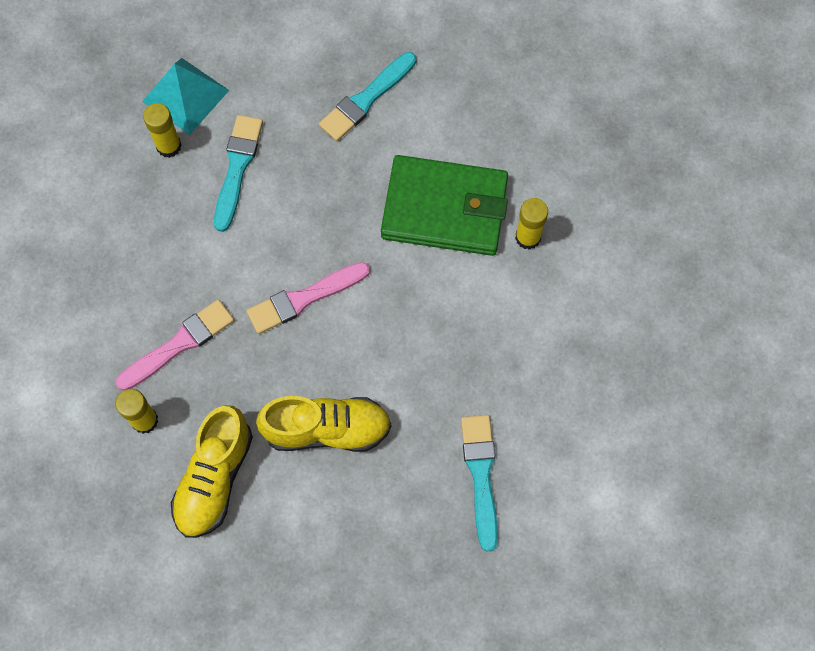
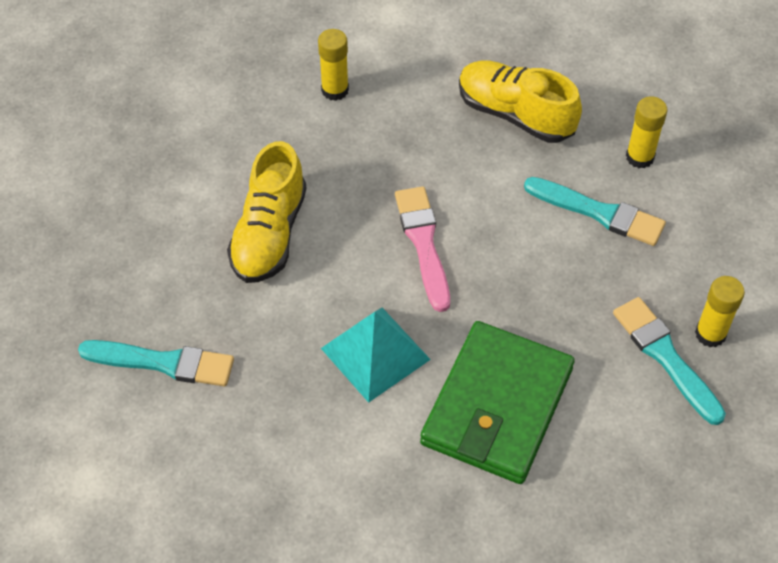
camera: 105 degrees right, 15 degrees down
(179, 344) = (406, 129): pink brush -> none
(185, 96) = (701, 182): turquoise pyramid -> turquoise pyramid (375, 353)
(214, 478) = (255, 133): yellow shoe -> yellow shoe (515, 114)
(528, 237) = (434, 489): yellow glue stick -> yellow glue stick (710, 334)

